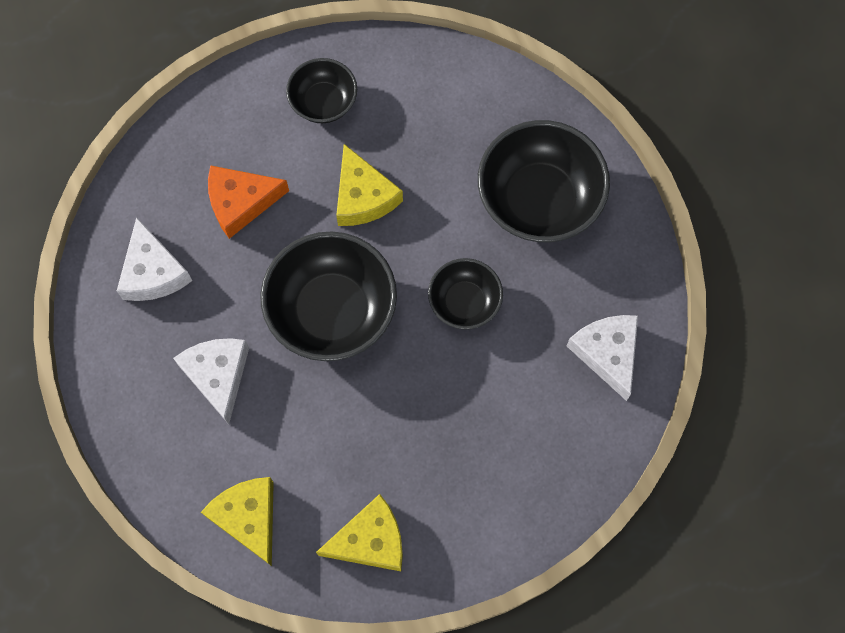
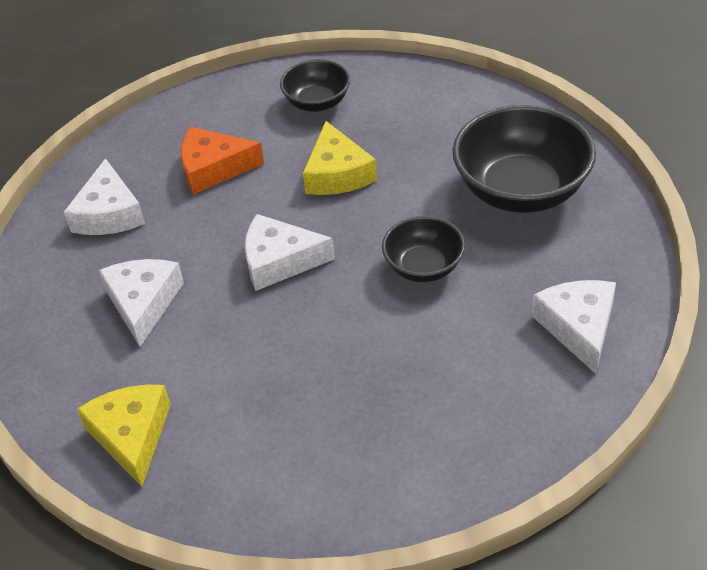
camera: 15 degrees right, 25 degrees down
(332, 311) = (279, 261): black bowl -> white cheese
(370, 540) = (263, 476): yellow cheese -> none

